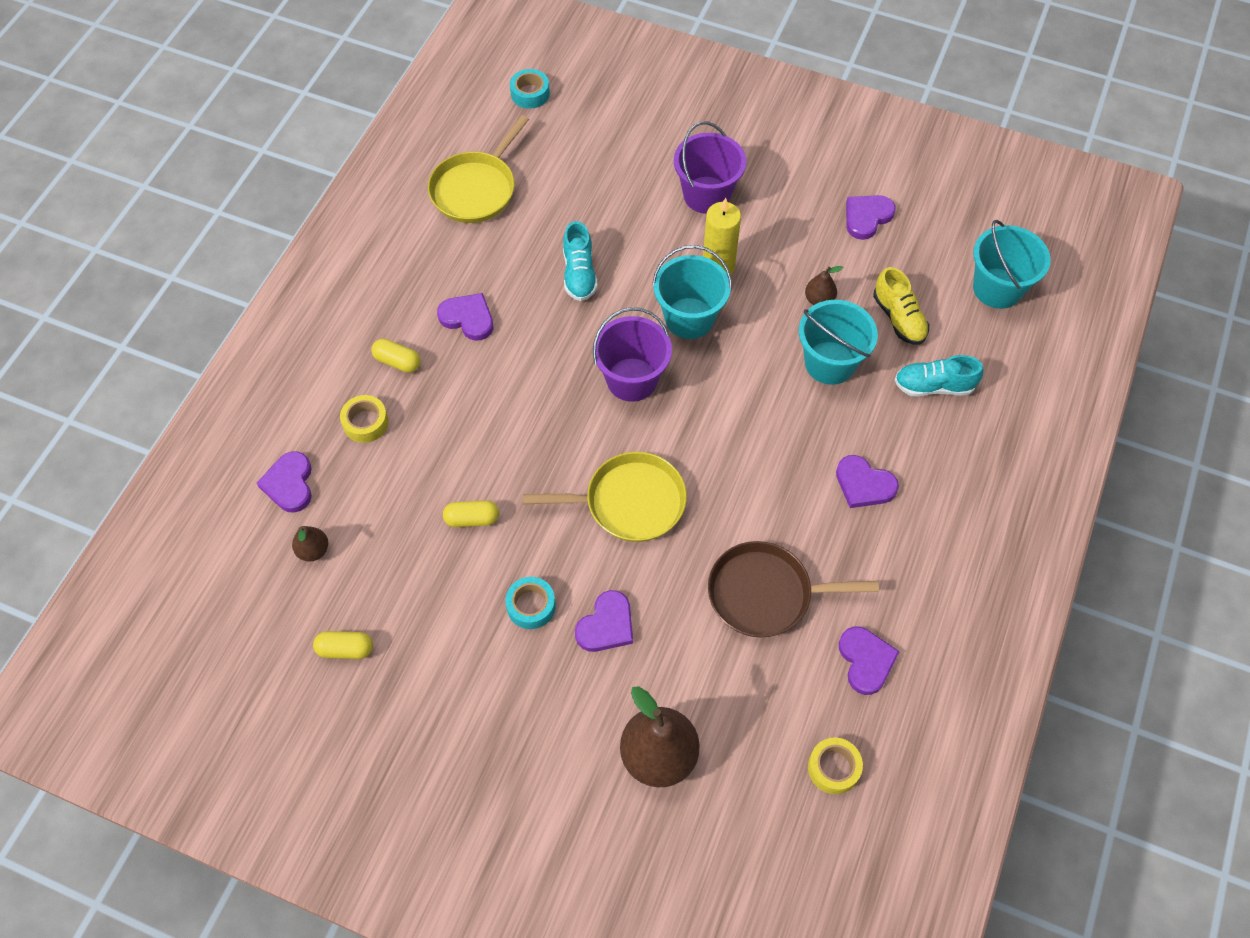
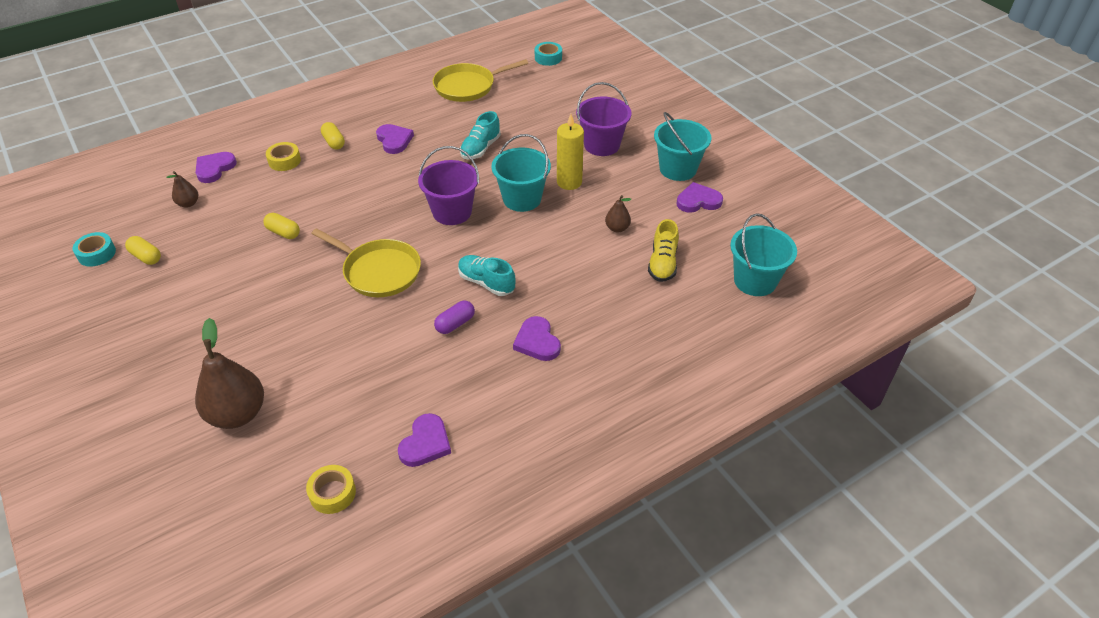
camera: 35 degrees right, 15 degrees down
(531, 606) = (262, 292): turquoise tape -> turquoise tape (97, 254)
(606, 625) = (291, 326): purple heart -> none
(765, 594) = (404, 365): brown pan -> none
(768, 515) = (455, 324): none -> purple capsule
(830, 363) = (587, 264): turquoise bucket -> turquoise bucket (678, 169)
(934, 386) = (647, 312): turquoise shoe -> turquoise shoe (486, 283)

